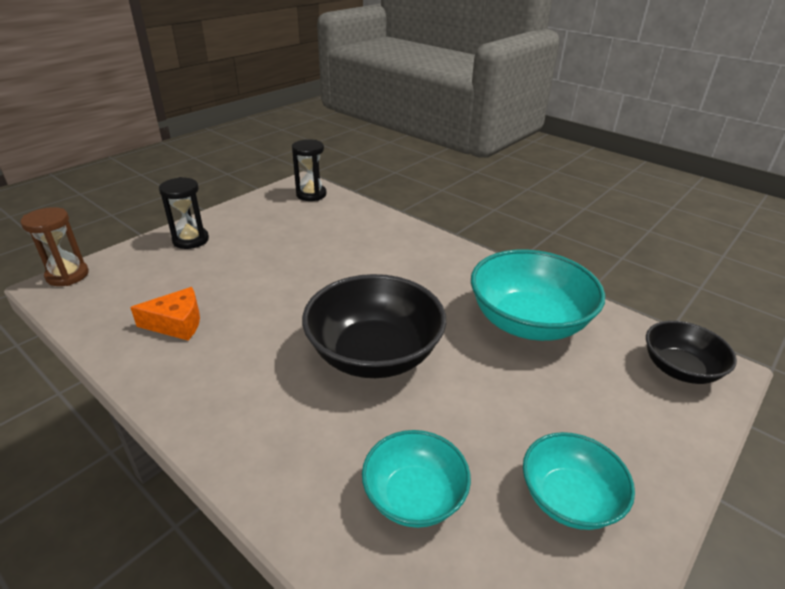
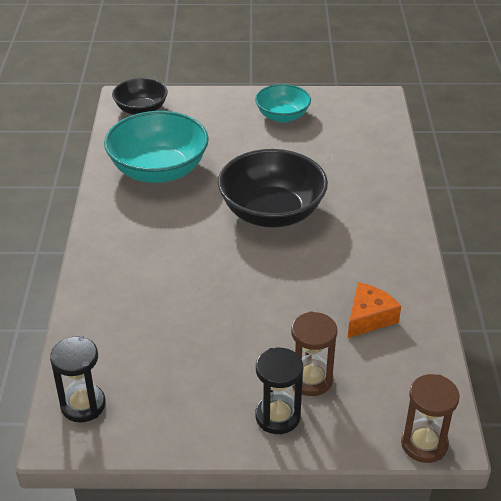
camera: 130 degrees left, 5 degrees up
(177, 323) = (369, 318): orange cheese -> orange cheese turned 90 degrees clockwise
(187, 265) = (311, 379): none -> brown hourglass
(414, 496) = (341, 152): turquoise bowl -> none

